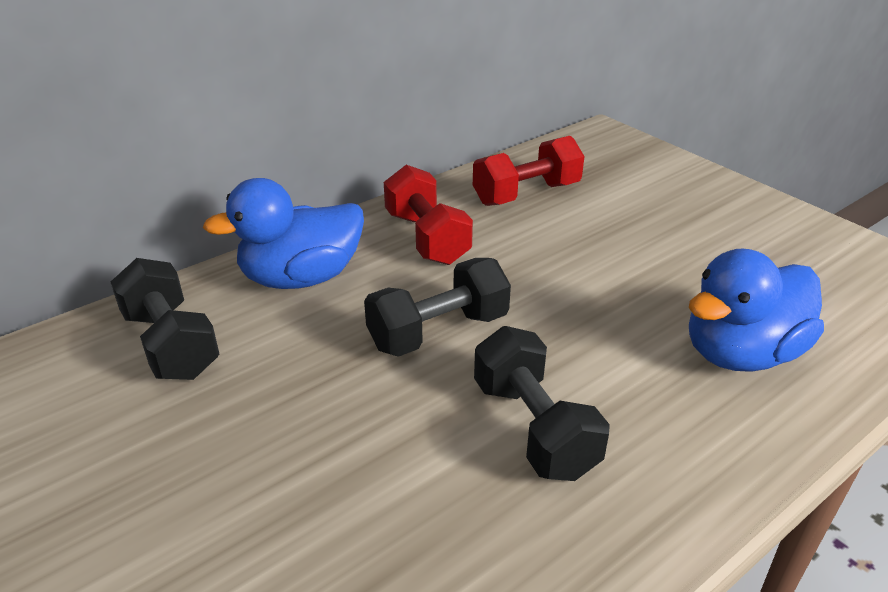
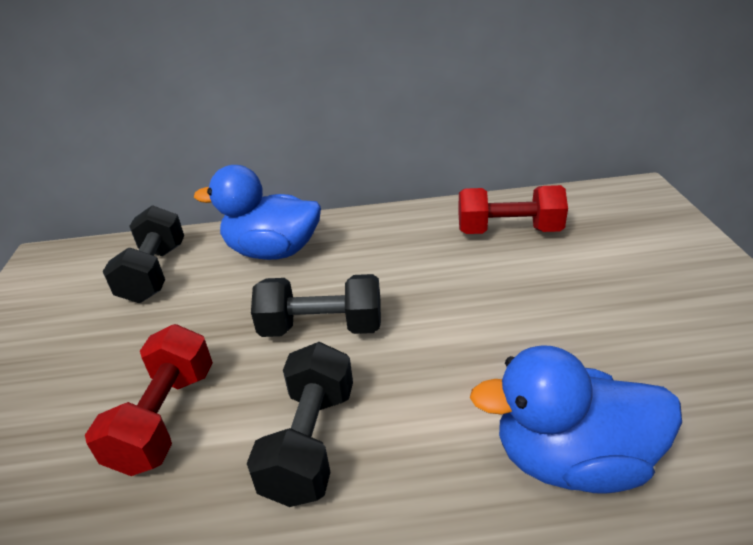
camera: 35 degrees right, 0 degrees up
(426, 238) = (389, 246): red dumbbell -> red dumbbell (165, 418)

